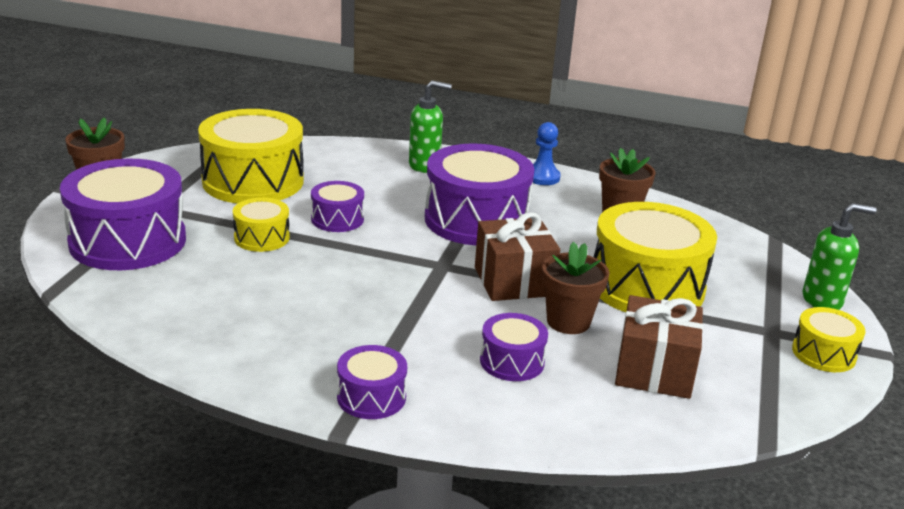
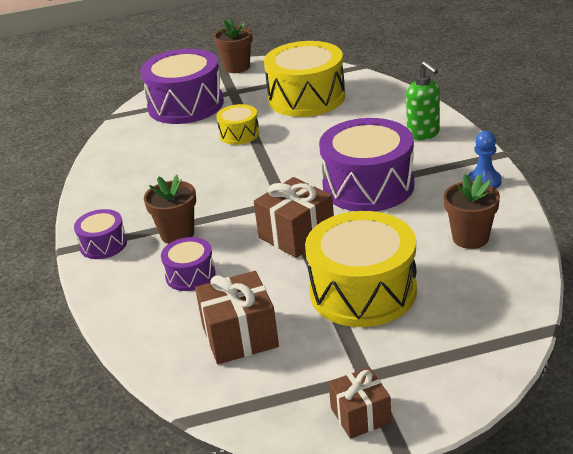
camera: 65 degrees right, 5 degrees up
(337, 219) = (296, 143): purple drum -> none
(568, 322) = (266, 277): brown flower pot -> brown flower pot (177, 234)
(822, 300) = (460, 390): green soap dispenser -> none
(823, 353) = (360, 415): yellow drum -> brown gift

